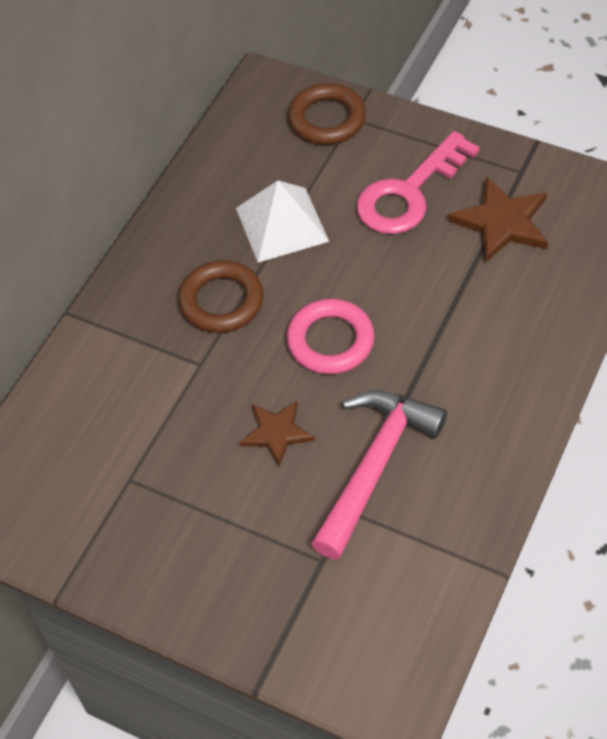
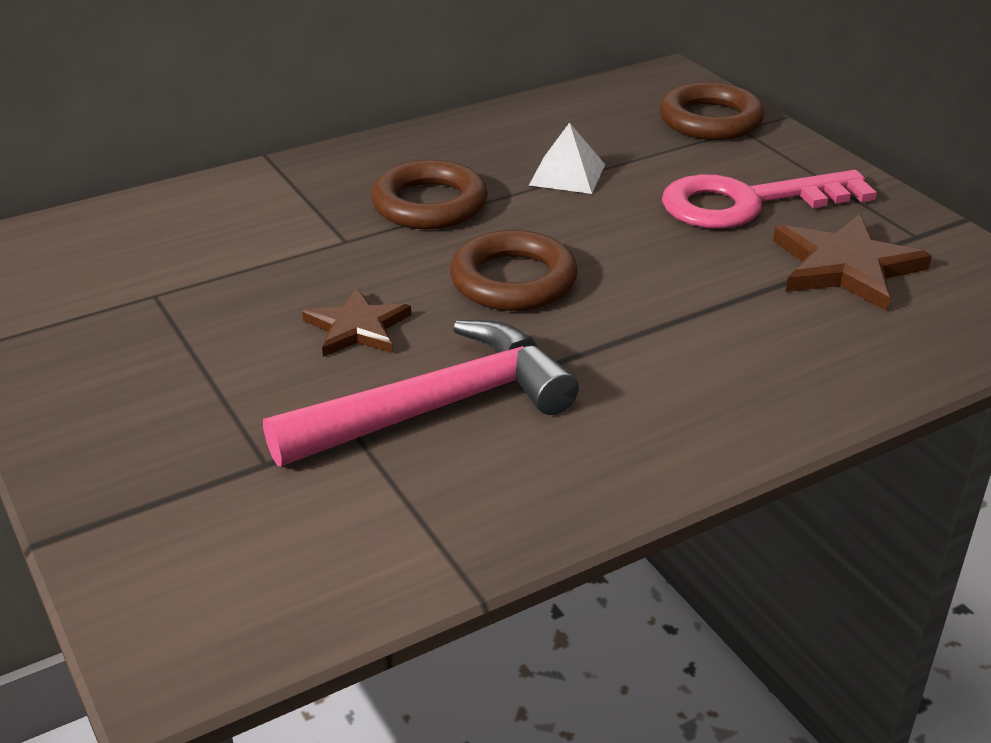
camera: 30 degrees right, 20 degrees down
(282, 224) = (567, 174): white pyramid -> white pyramid, size x0.63
(330, 341) = (513, 280): pink ring -> brown ring

